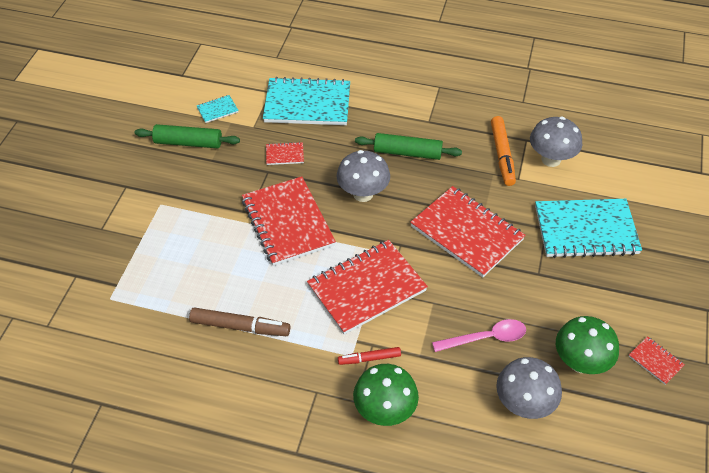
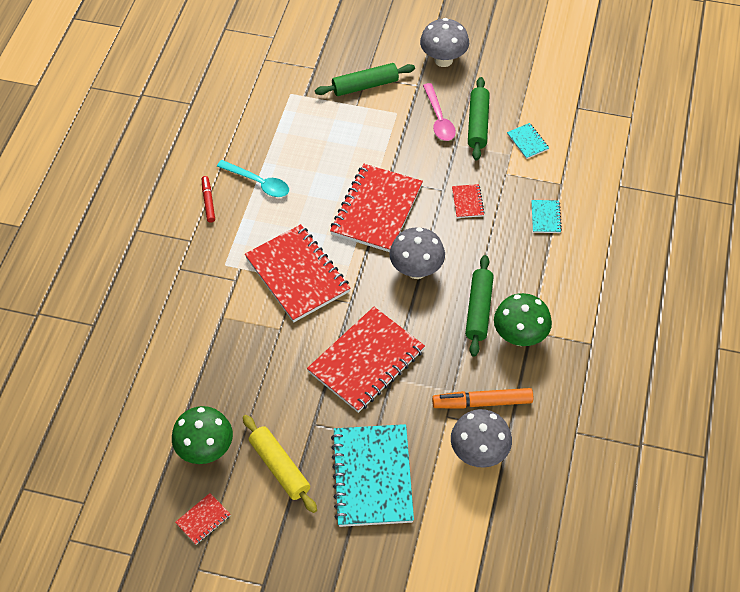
camera: 90 degrees right, 5 degrees up
(115, 230) = (365, 86): none -> green rolling pin
(239, 326) = (258, 183): brown marker -> turquoise spoon
(287, 223) = (376, 210): red notebook -> red notebook turned 45 degrees counterclockwise
(307, 104) = (545, 217): turquoise notebook -> turquoise notebook, size x0.43
(369, 358) = (220, 278): red marker -> red marker (208, 202)
(384, 411) = (168, 289): green mushroom -> green mushroom (519, 336)
(486, 338) = (237, 371): pink spoon -> pink spoon (439, 119)
(523, 404) = (165, 397): grey mushroom -> grey mushroom (443, 60)
(588, 299) = (280, 467): none -> yellow rolling pin

